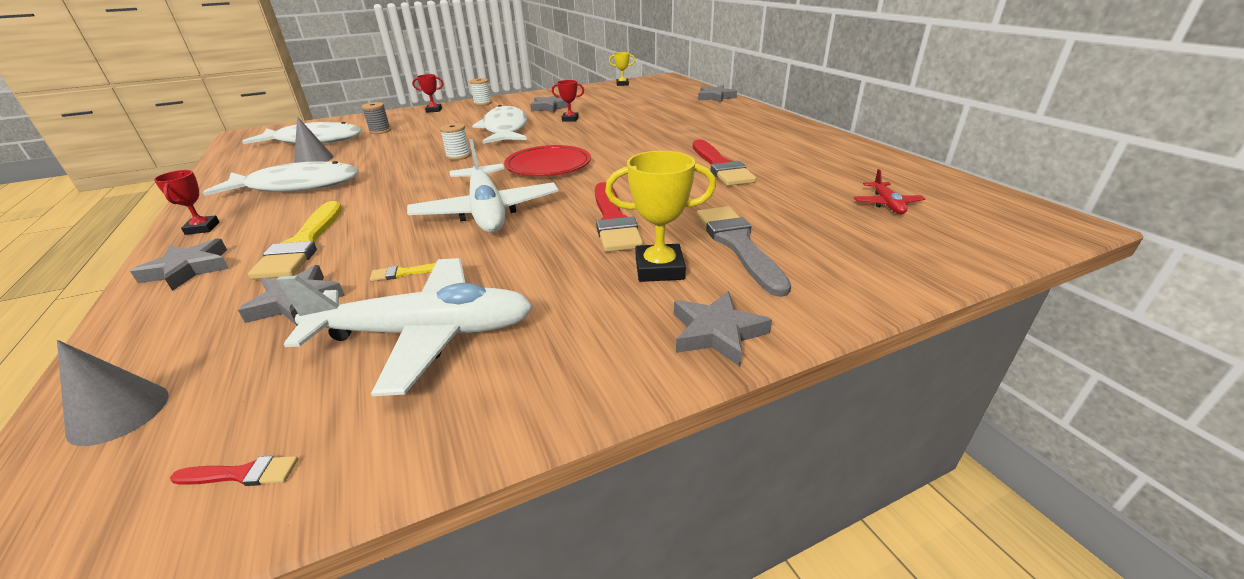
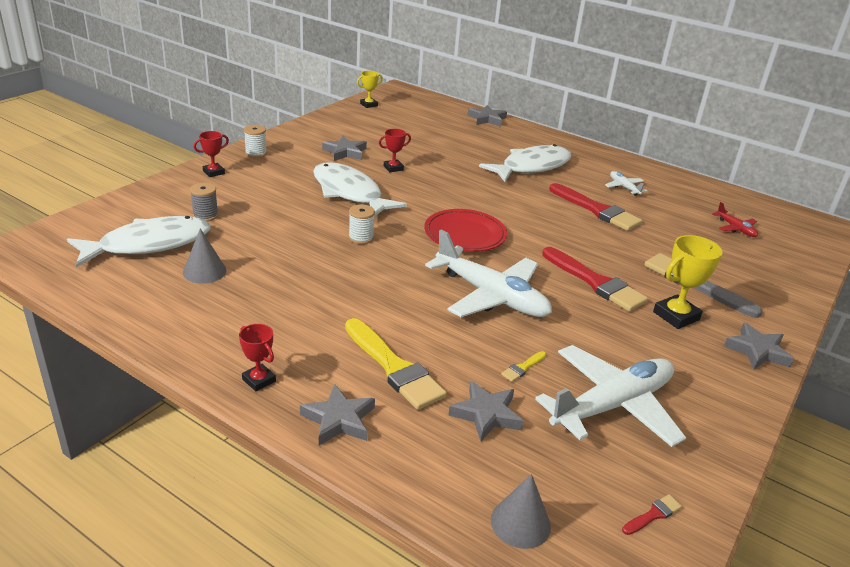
camera: 35 degrees left, 0 degrees up
(297, 186) = (259, 310): white fish -> white fish (531, 167)
(785, 153) = (624, 187): none -> white plane

